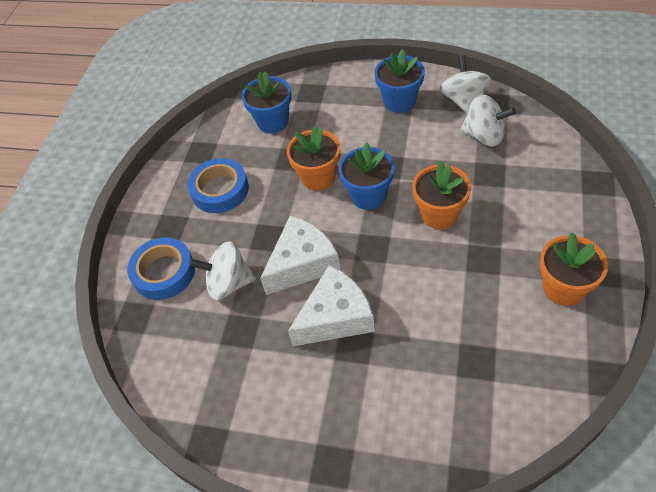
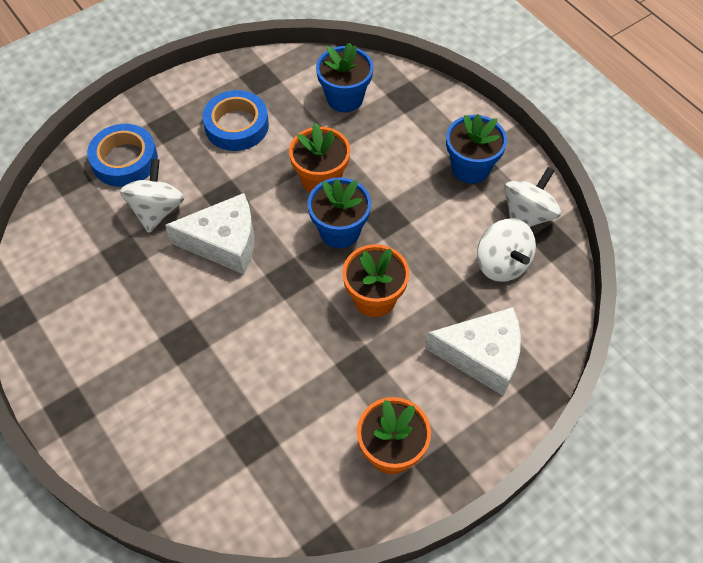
camera: 35 degrees right, 5 degrees up
(229, 283) = (157, 210): white spinning top -> white spinning top turned 60 degrees clockwise
(336, 317) = (197, 307): white cheese -> white cheese (482, 356)

